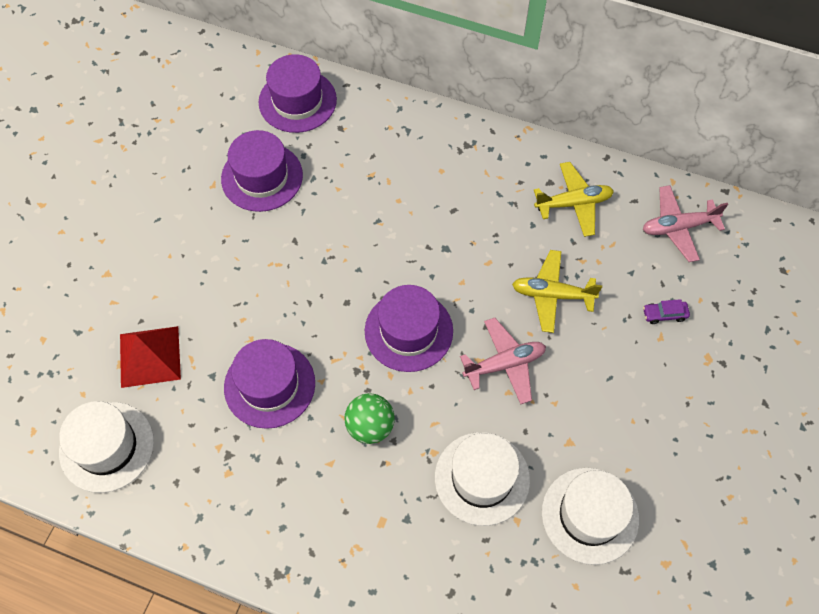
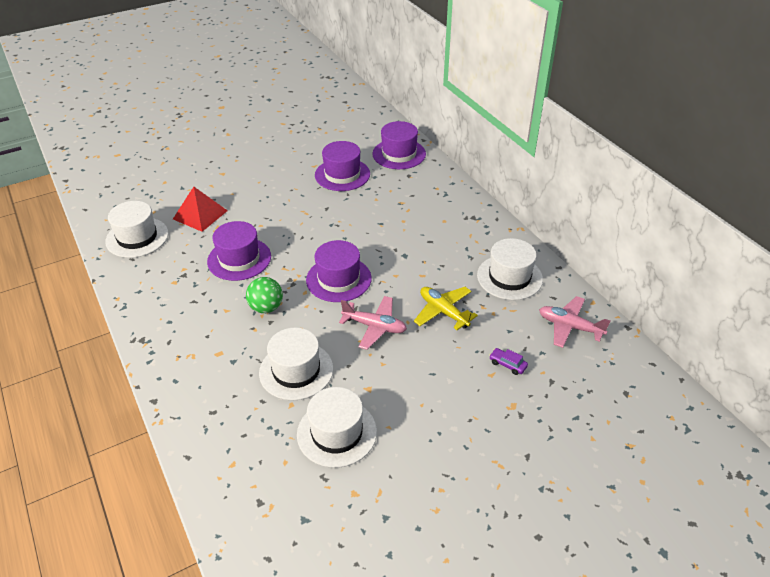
camera: 40 degrees right, 20 degrees down
(573, 203) = (509, 277): yellow plane -> white hat

